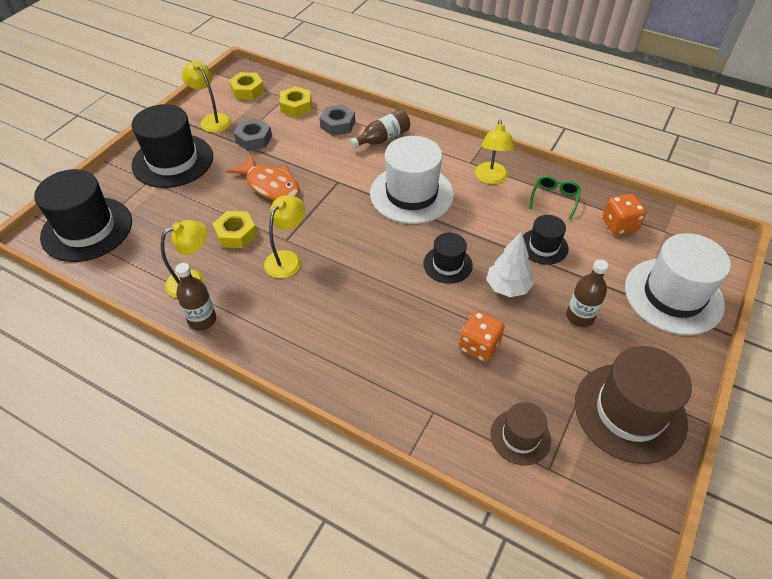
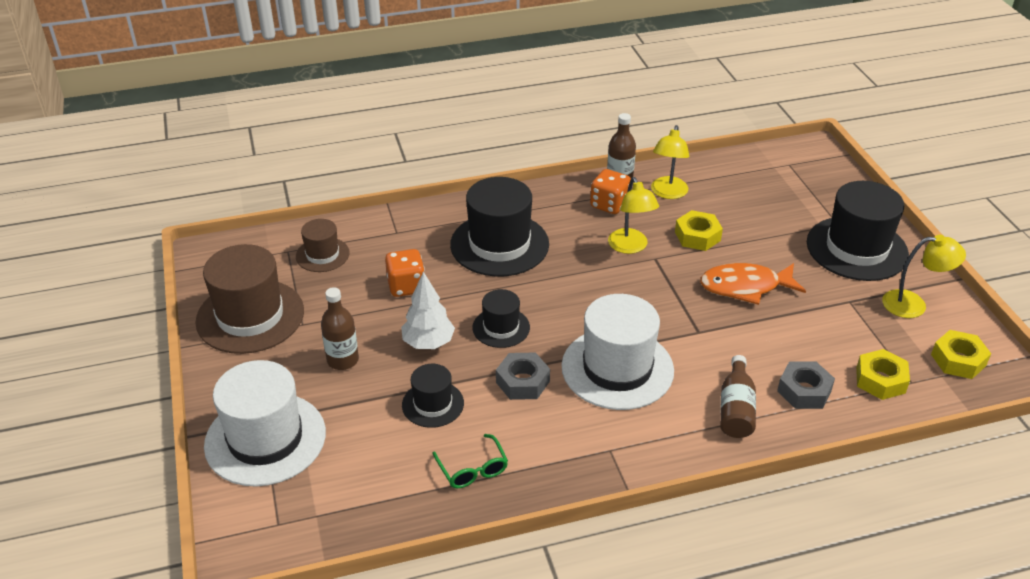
camera: 135 degrees right, 10 degrees down
(87, 229) = (799, 170): black hat -> black hat (499, 244)
(254, 139) = (841, 315): grey nut -> grey nut (522, 382)
(491, 178) = (565, 445): yellow lamp -> none
(619, 225) = (374, 486): orange dice -> orange dice (609, 205)

